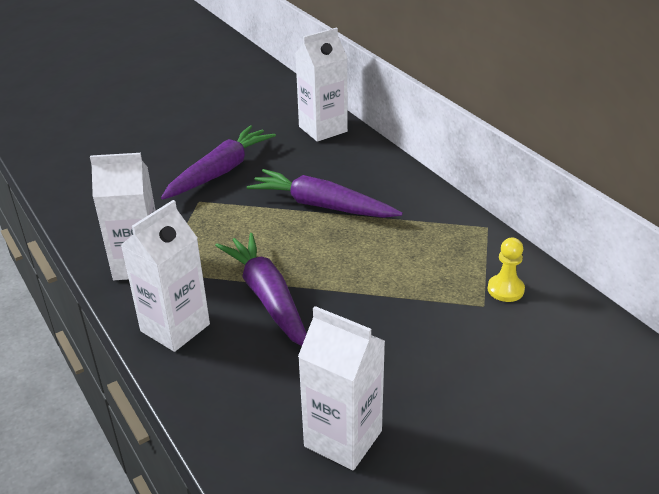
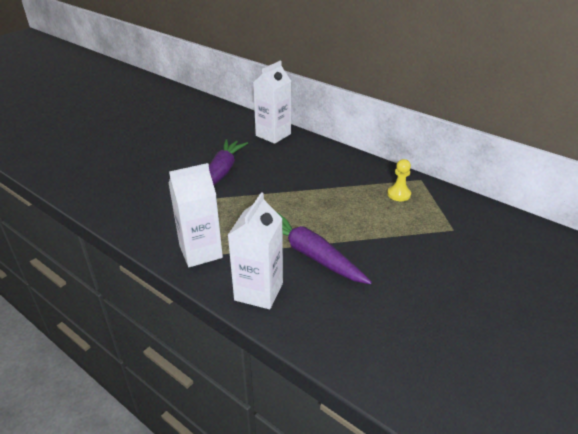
camera: 20 degrees left, 0 degrees up
(322, 206) = (306, 185): purple carrot -> none
(343, 438) = (428, 340): white carton -> none
(505, 289) = (459, 216): yellow pawn -> yellow pawn (399, 194)

